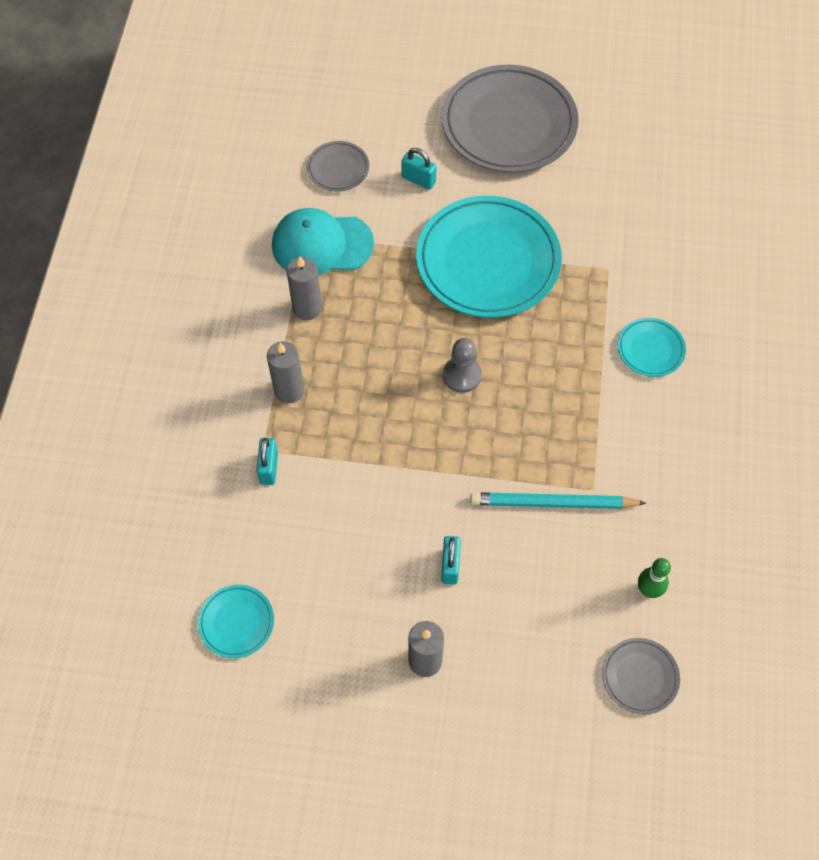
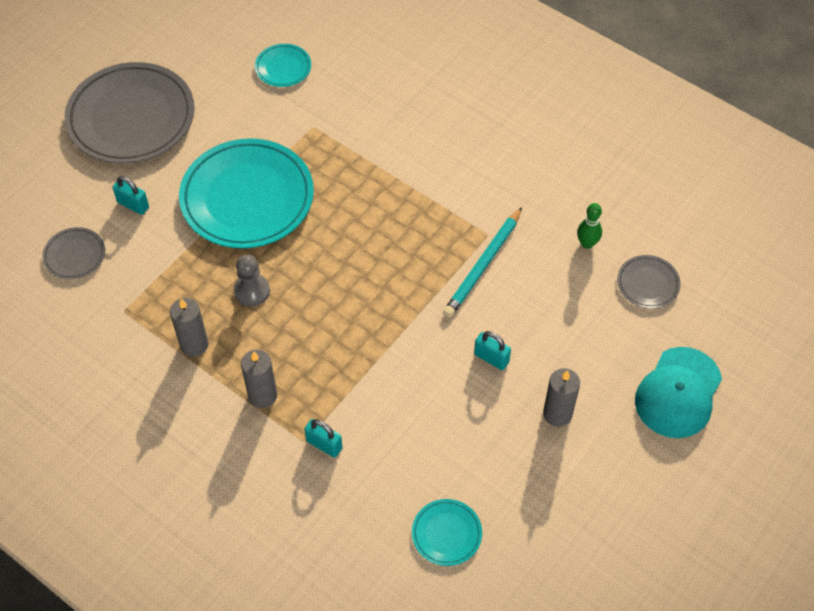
camera: 60 degrees left, 5 degrees down
(322, 244) = (140, 304): turquoise cap -> turquoise cap (678, 393)
(418, 180) = (133, 205): turquoise padlock -> turquoise padlock turned 60 degrees clockwise
(462, 375) = (336, 267): grey pawn -> grey pawn (252, 291)
(650, 349) = (400, 138): turquoise plate -> turquoise plate (283, 68)

